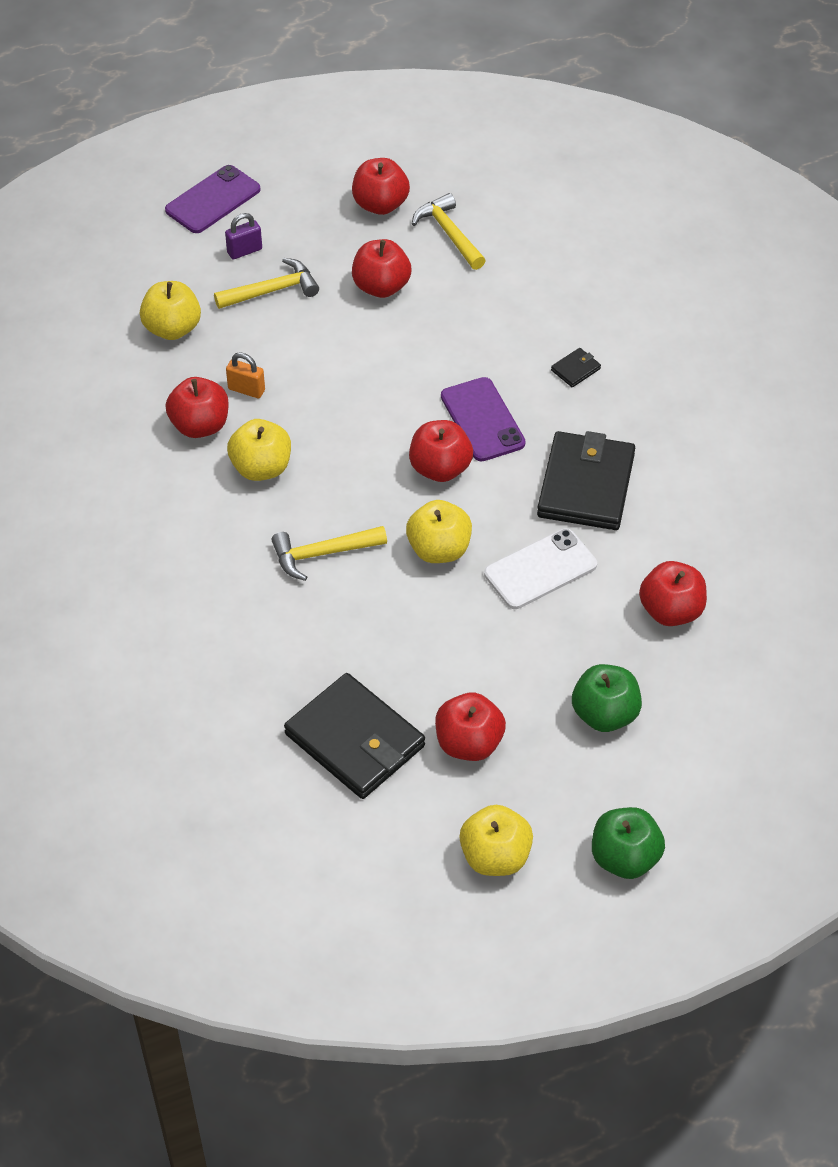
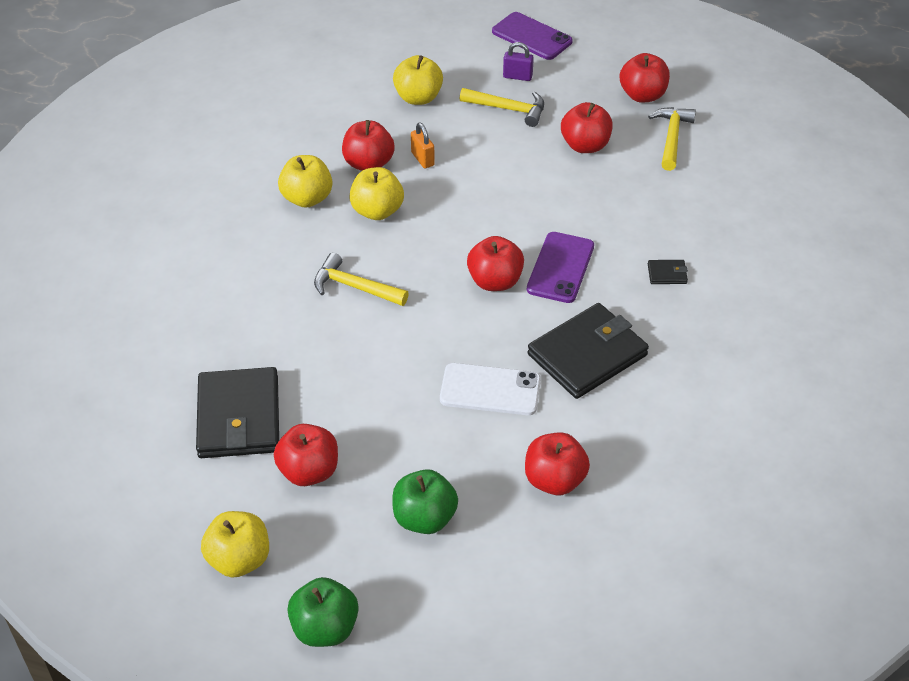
camera: 40 degrees right, 5 degrees down
(213, 200) = (531, 37): purple phone -> purple phone turned 45 degrees clockwise
(439, 549) = (434, 332): yellow apple -> yellow apple (307, 198)

